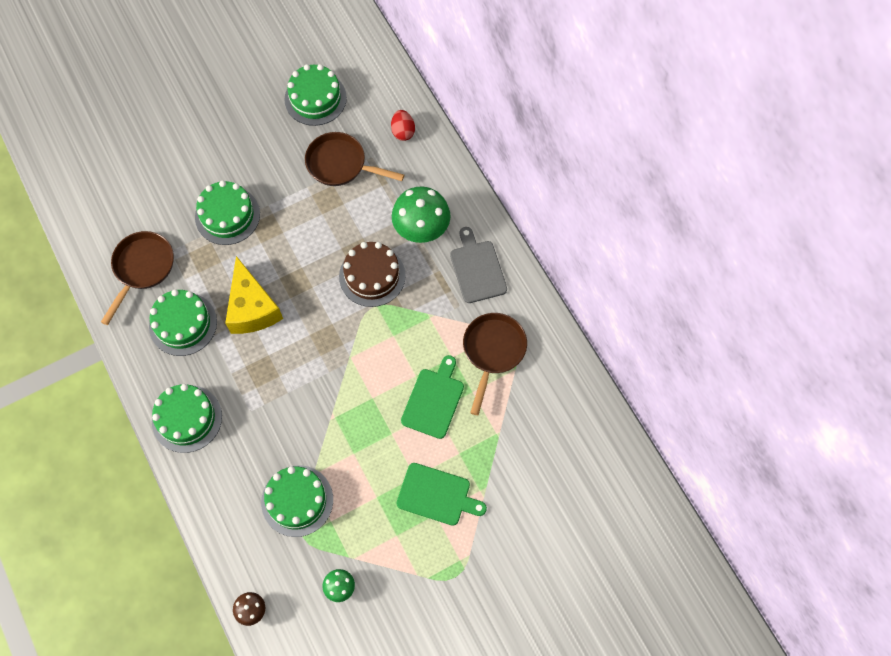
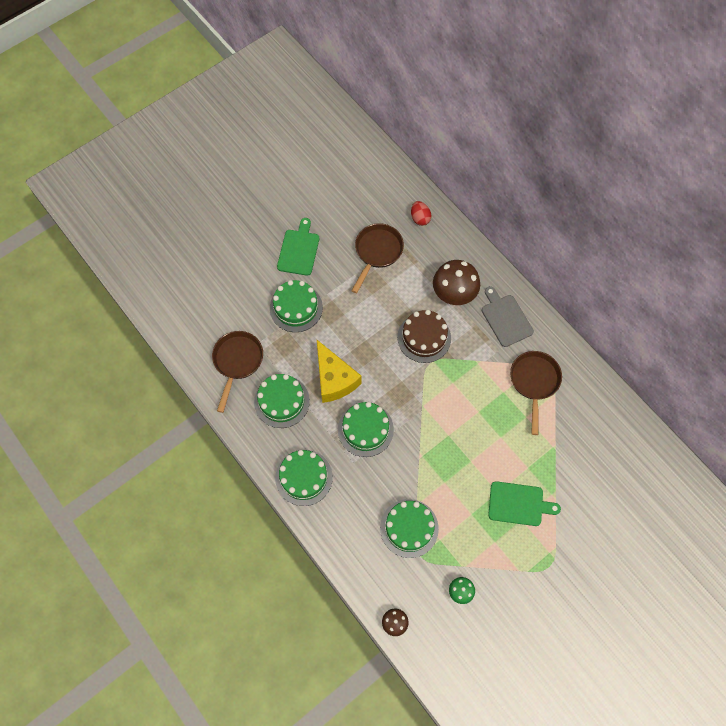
camera: 10 degrees left, 0 degrees up
(315, 98) = (343, 202): green cake -> green cake (365, 429)
(341, 164) = (377, 252): brown pan -> brown pan turned 105 degrees clockwise
(421, 229) = (454, 294): green mushroom -> brown mushroom
(433, 400) = (497, 429): green cutting board -> green cutting board (299, 250)

